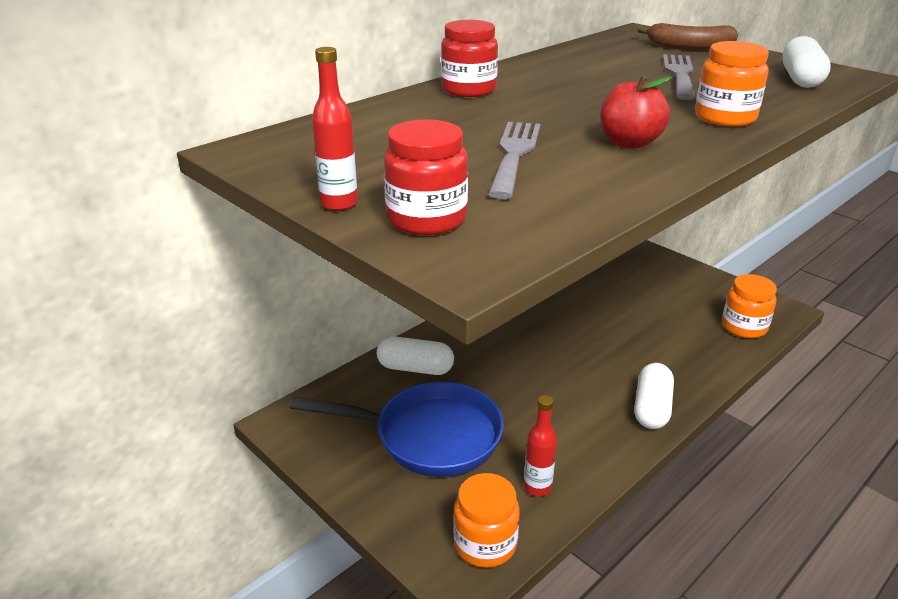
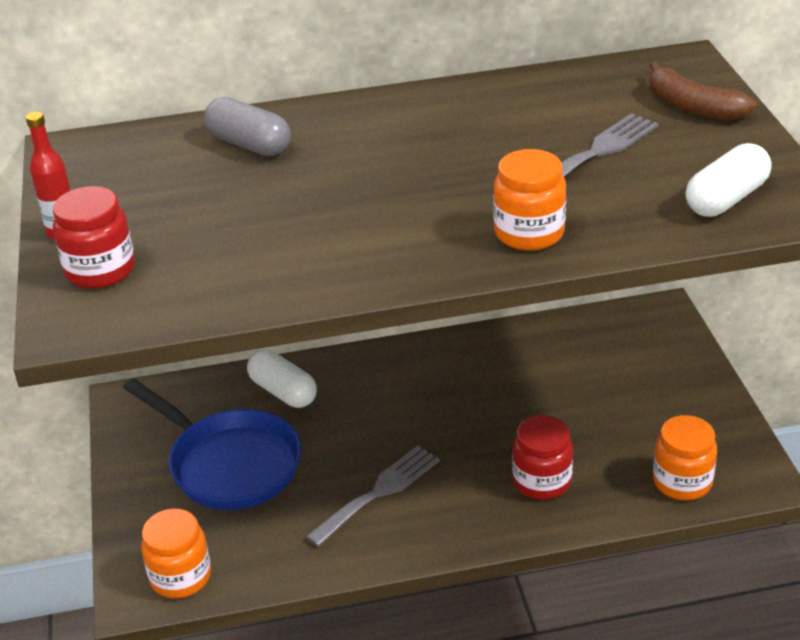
camera: 35 degrees right, 5 degrees up
(416, 116) = (249, 144): none -> grey capsule
(468, 90) = (345, 118): red jar -> red jar (542, 481)
(514, 154) = (261, 220): grey fork -> grey fork (379, 492)
(537, 487) = (272, 551): red bottle -> none
(629, 143) = (380, 238): red apple -> none
(652, 408) = (463, 526): white capsule -> none

